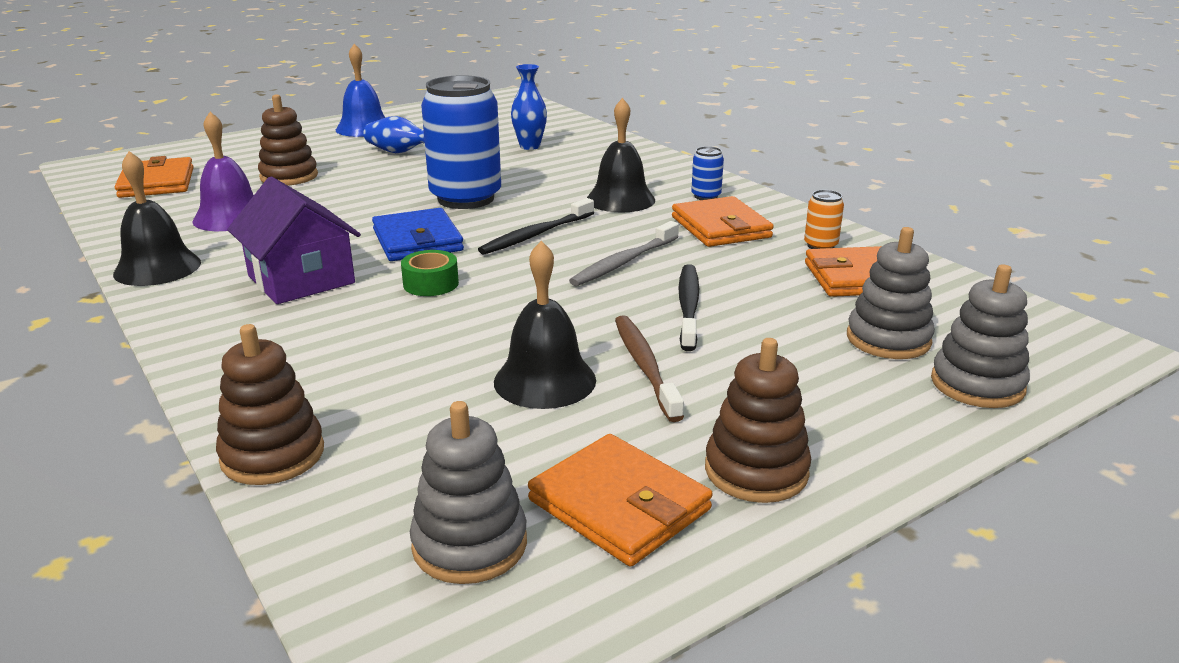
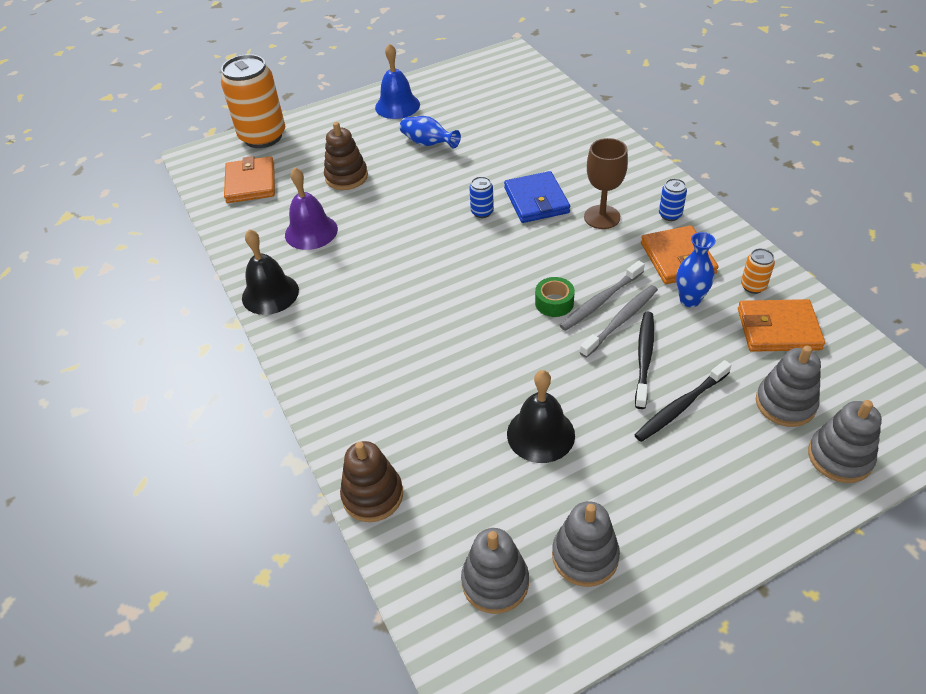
camera: 10 degrees right, 20 degrees up
(184, 150) = (263, 137): none -> orange can
(301, 279) = (370, 312): purple house -> none
(417, 240) = (448, 267): blue wallet -> blue wallet (536, 200)
(431, 284) = (460, 321): green tape -> green tape (554, 303)
(466, 198) = (482, 212): blue can -> blue can, size x0.42
(530, 146) = (531, 137): blue vase -> blue vase (689, 300)
(536, 235) = (535, 263): black toothbrush -> black toothbrush (680, 406)
(619, 505) = (585, 556): orange wallet -> grey stacking toy
(620, 199) = (602, 217): black bell -> brown goblet
(645, 366) = (609, 423): brown toothbrush -> none
(653, 277) = (621, 320): none -> grey toothbrush
(756, 471) = (674, 532): brown stacking toy -> none

